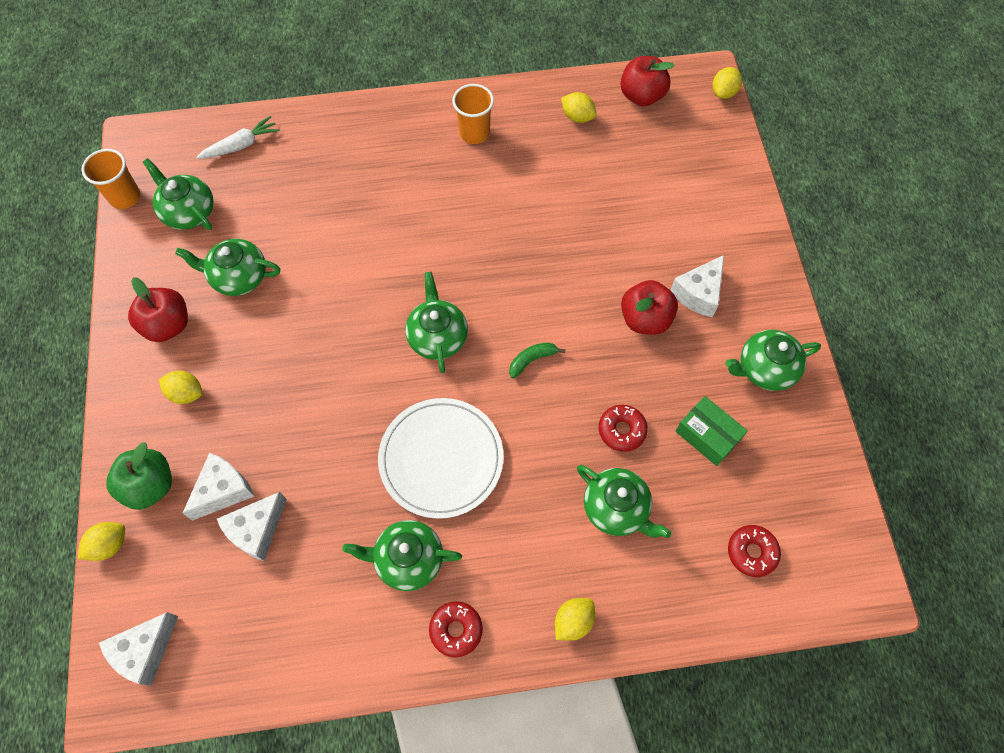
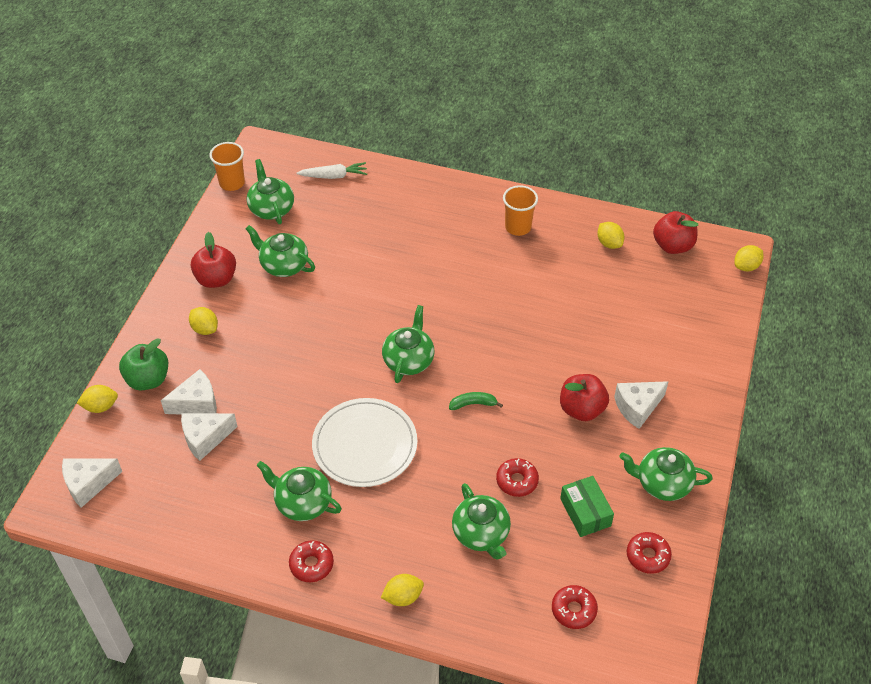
camera: 25 degrees right, 15 degrees down
(791, 457) = (648, 556): none -> red donut

